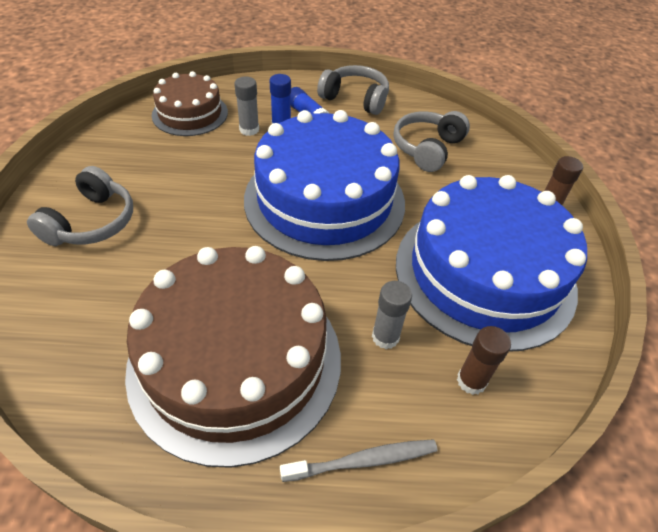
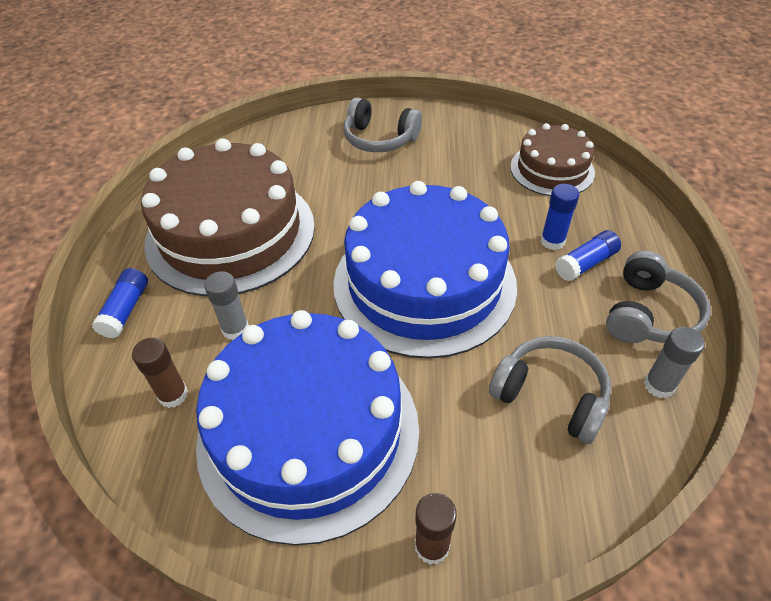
camera: 95 degrees right, 0 degrees up
(249, 130) = (537, 215): grey glue stick -> grey glue stick (659, 385)
(364, 460) = (126, 310): grey toothbrush -> blue glue stick

